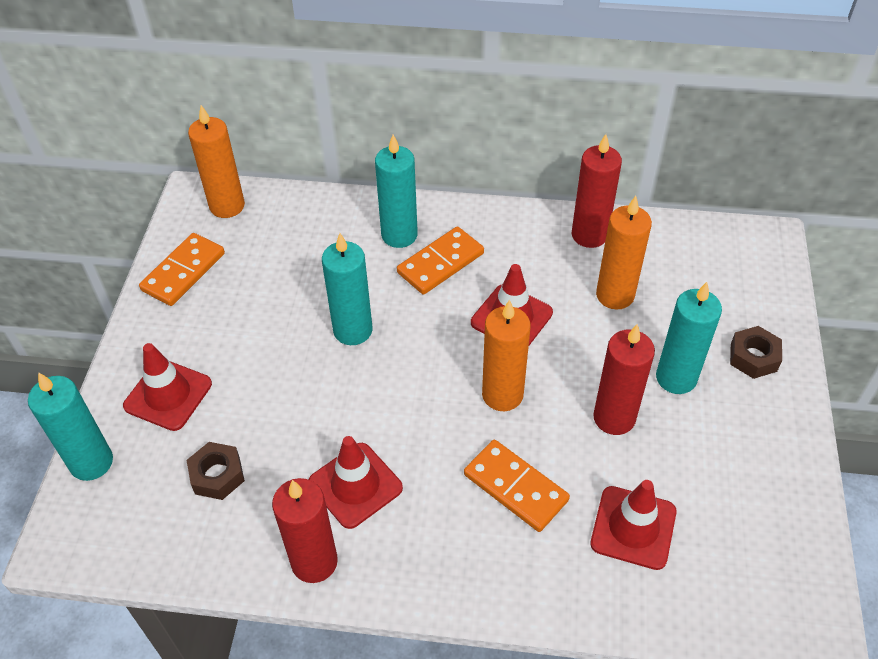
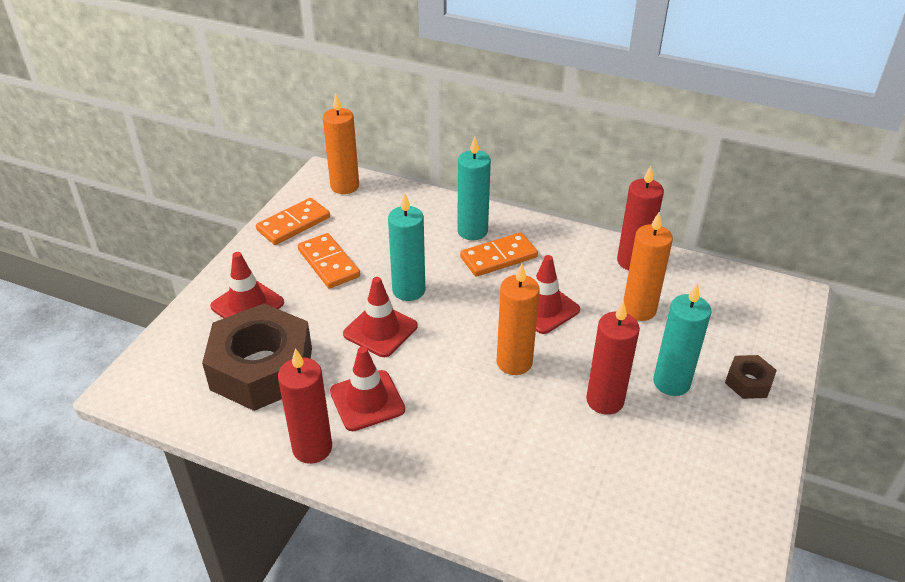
camera: 15 degrees right, 10 degrees down
(91, 462) = (171, 338): turquoise candle -> none
(217, 475) = (261, 368): brown nut -> brown nut, size x2.29
(516, 487) = (499, 433): orange domino -> orange domino (329, 263)
(633, 527) = (591, 488): red traffic cone -> red traffic cone (380, 330)

